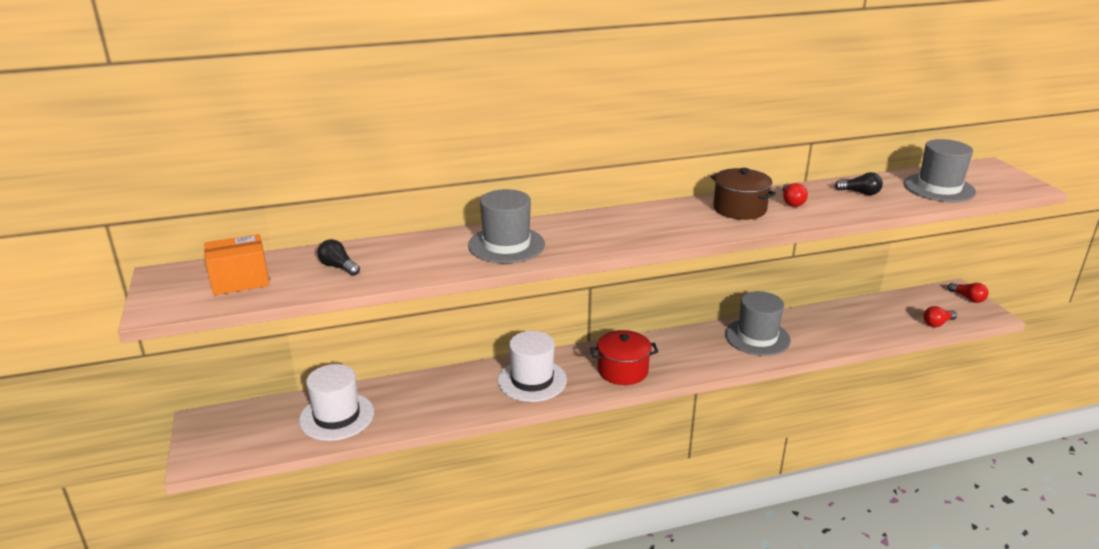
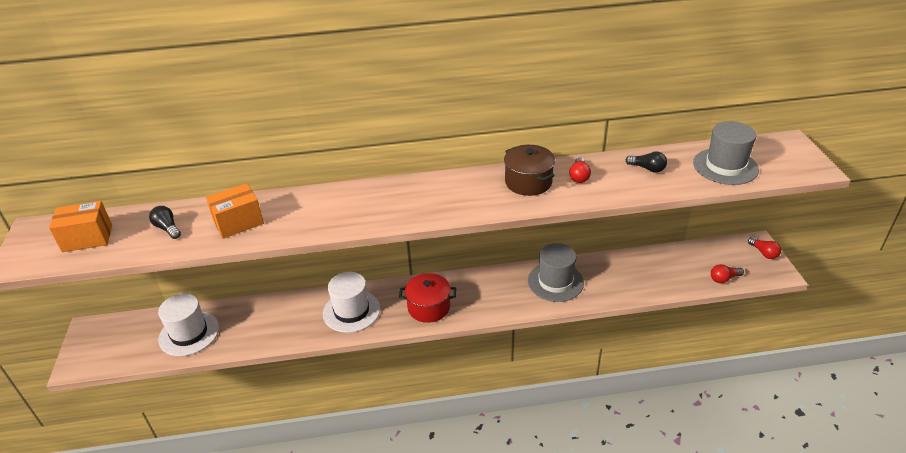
camera: 10 degrees right, 10 degrees up
(424, 258) = (238, 222): none -> orange box
(506, 245) = (311, 212): grey hat -> none

